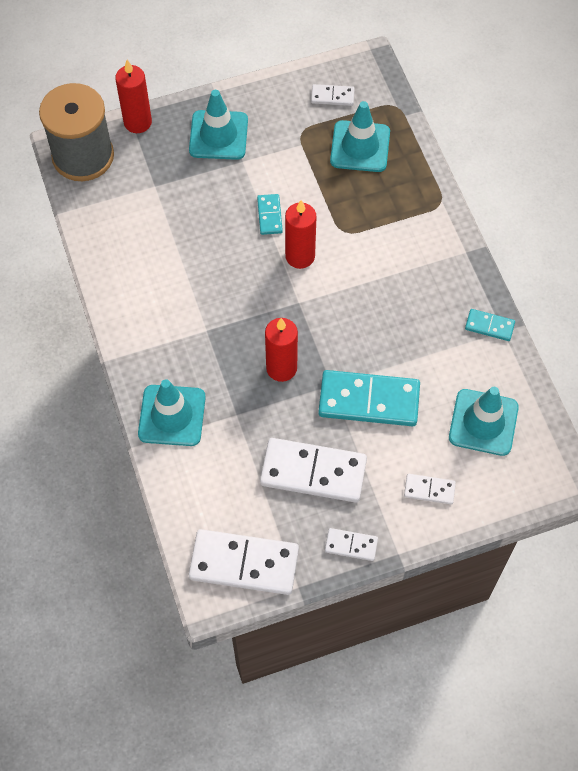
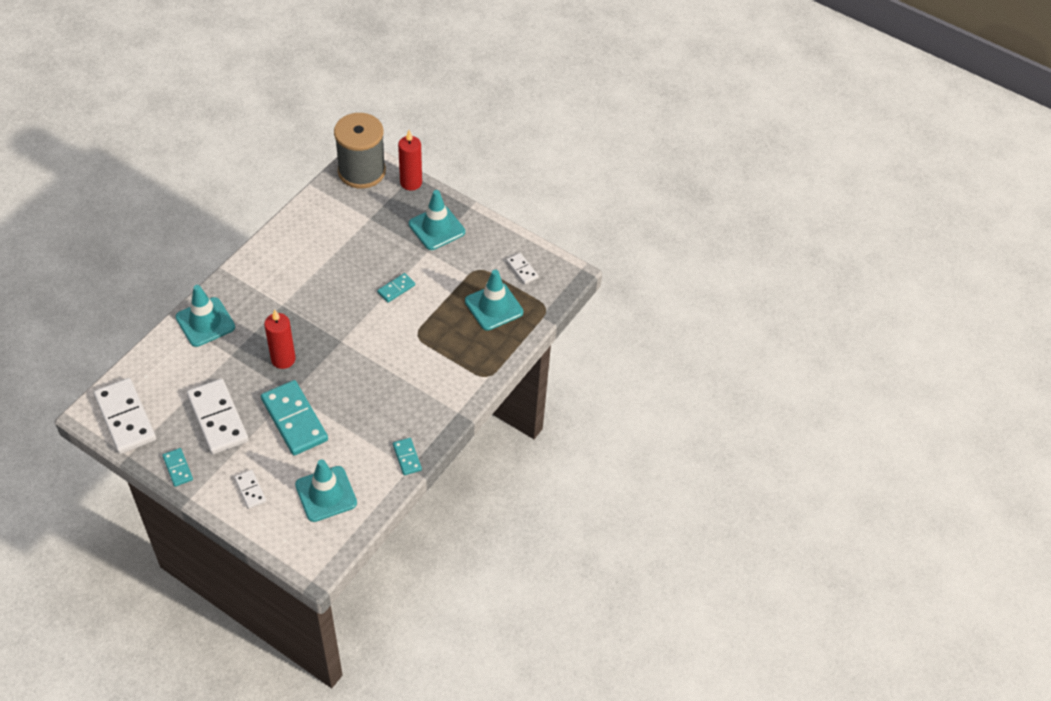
camera: 50 degrees right, 10 degrees down
(300, 256) = (377, 322): red candle -> none
(351, 545) = (178, 468): white domino -> turquoise domino

